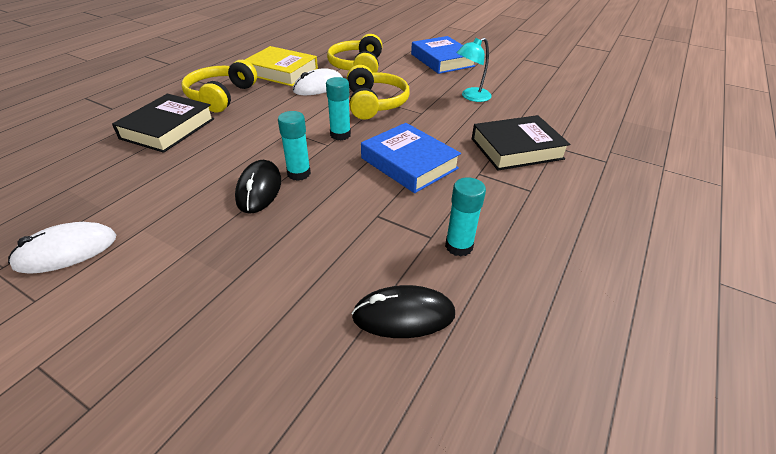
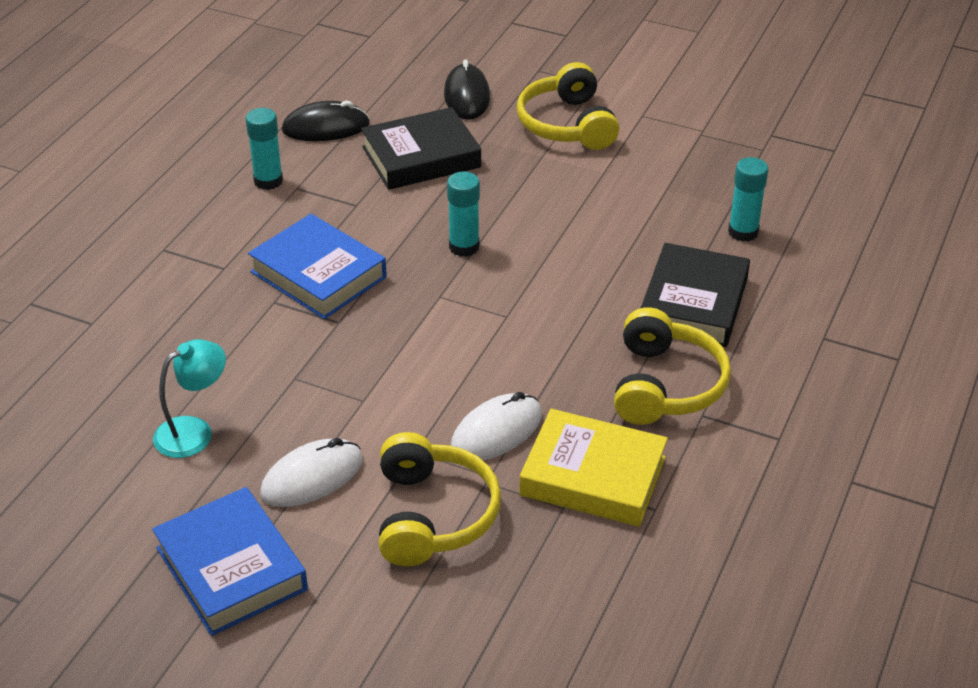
camera: 175 degrees right, 0 degrees up
(66, 251) = (656, 148): white mouse -> white mouse (312, 477)
(259, 189) = (504, 222): black mouse -> black mouse (467, 96)
(340, 135) = (425, 315): turquoise glue stick -> turquoise glue stick (743, 232)
(374, 103) = (379, 394): yellow headphones -> yellow headphones (567, 125)
(516, 149) = (154, 313): black book -> black book (421, 157)

